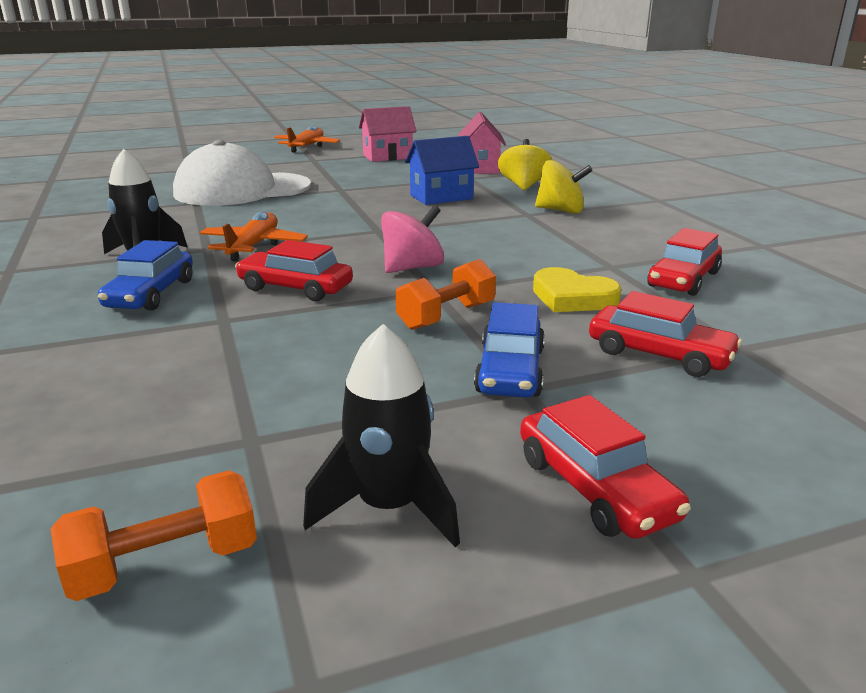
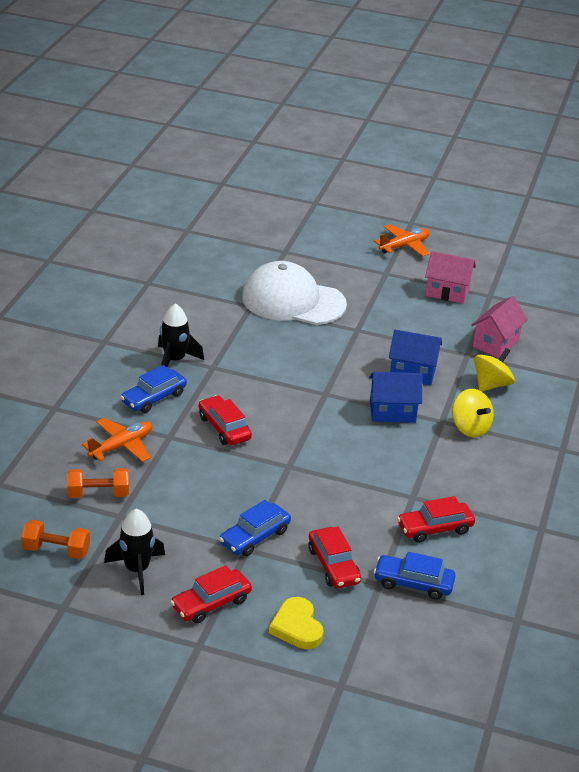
camera: 35 degrees right, 10 degrees up
(253, 246) = (239, 376): orange plane -> orange plane (121, 446)
(412, 268) = (301, 441): pink spinning top -> none
(446, 316) = (271, 488): orange dumbbell -> orange dumbbell (98, 494)
(470, 222) = (392, 412): none -> blue house
(572, 297) = (352, 508): yellow heart -> yellow heart (297, 627)
(594, 488) = (211, 603): red car -> red car turned 45 degrees clockwise
(770, 330) = (413, 583): none -> blue car

